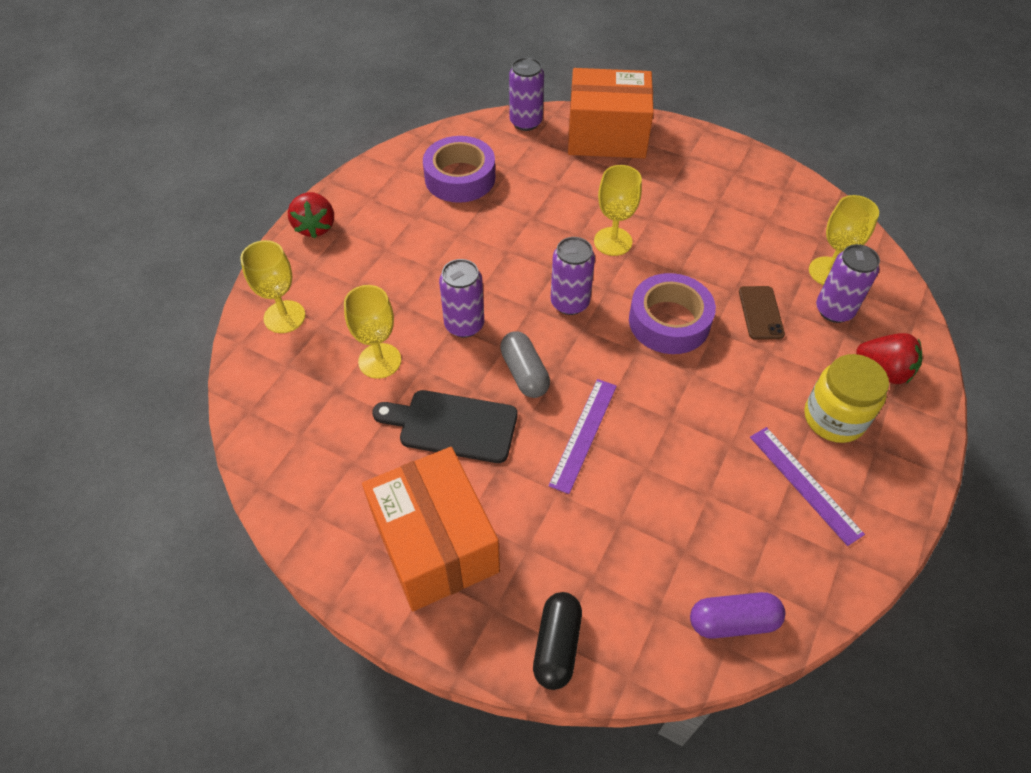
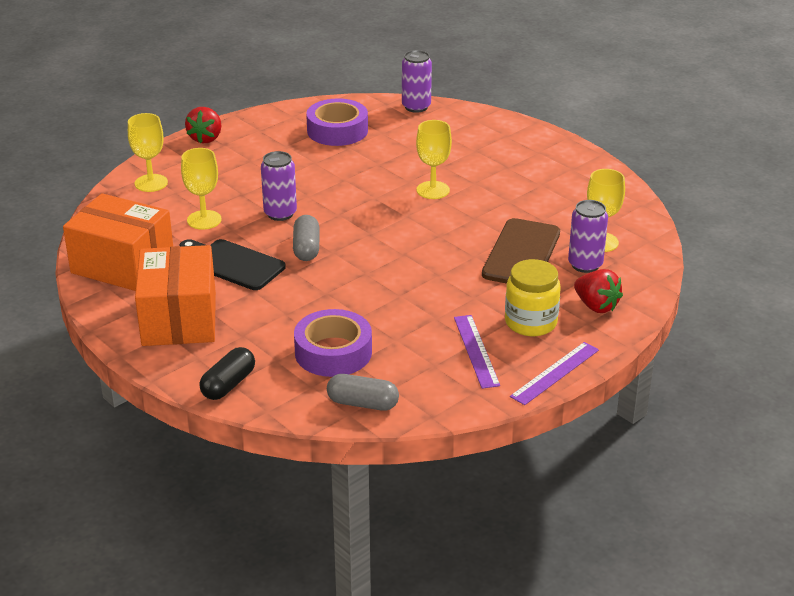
camera: 20 degrees right, 20 degrees down
(570, 303) = (370, 218): purple can -> none
(584, 434) = (327, 289): purple ruler -> purple ruler (555, 373)
(607, 136) = (478, 127): orange box -> orange box (122, 265)
(669, 321) = (442, 243): purple tape -> purple tape (333, 352)
(733, 621) = (362, 403): purple capsule -> grey capsule
(761, 313) = (521, 254): brown phone -> brown phone, size x1.89

